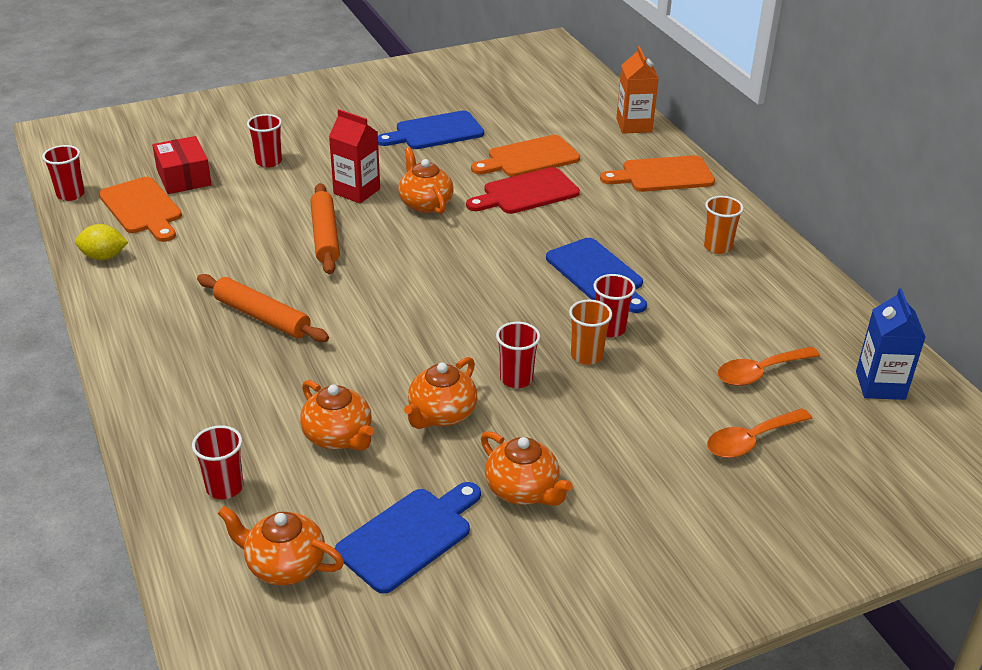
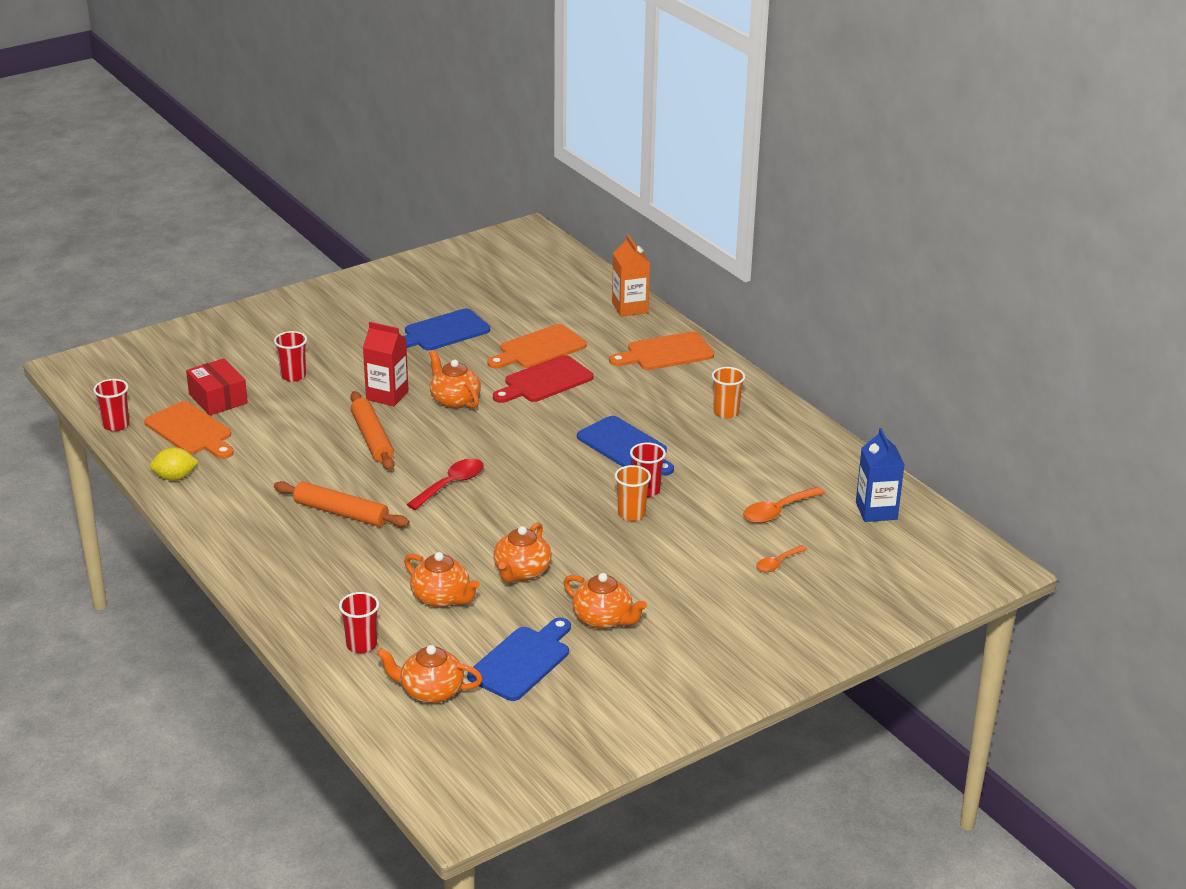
camera: 10 degrees left, 5 degrees down
(392, 297) = (451, 485): none -> red spoon
(516, 379) = (576, 538): red cup -> none
(751, 440) = (778, 563): orange spoon -> orange spoon, size x0.64

